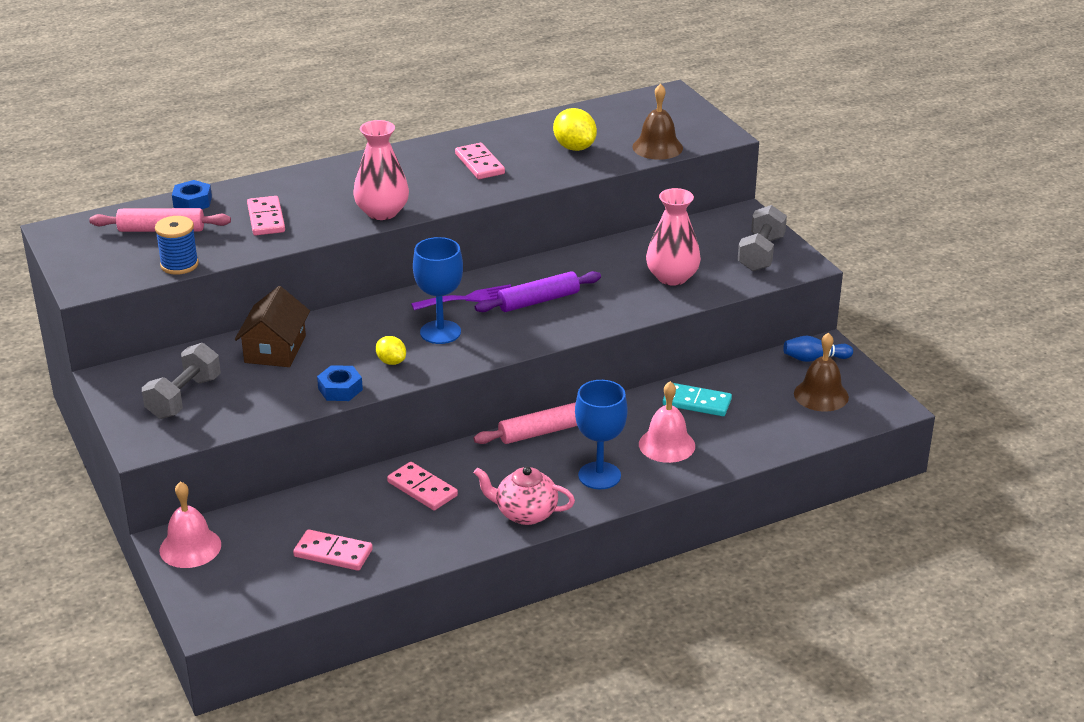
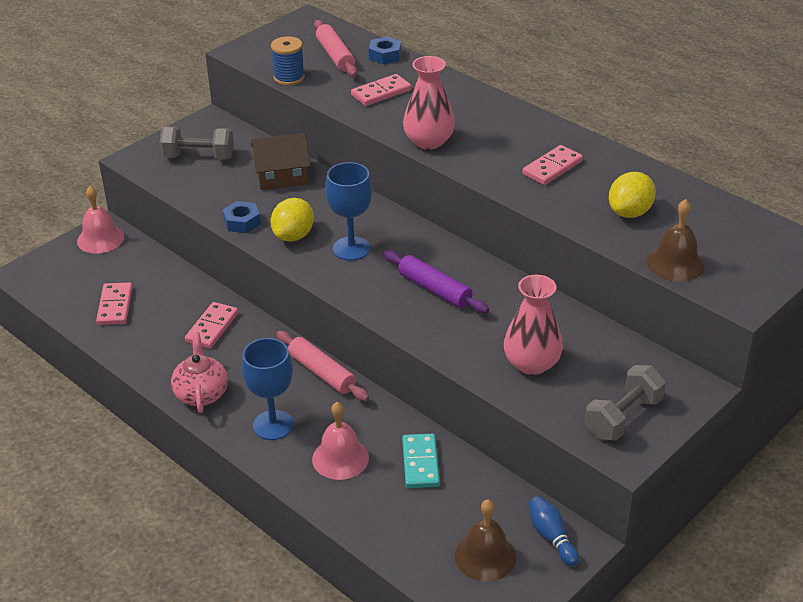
camera: 70 degrees right, 5 degrees up
(391, 361) = (293, 236): yellow lemon -> yellow lemon, size x1.64
(468, 298) = (414, 249): purple fork -> none
(761, 254) = (623, 417): grey dumbbell -> grey dumbbell turned 45 degrees counterclockwise

